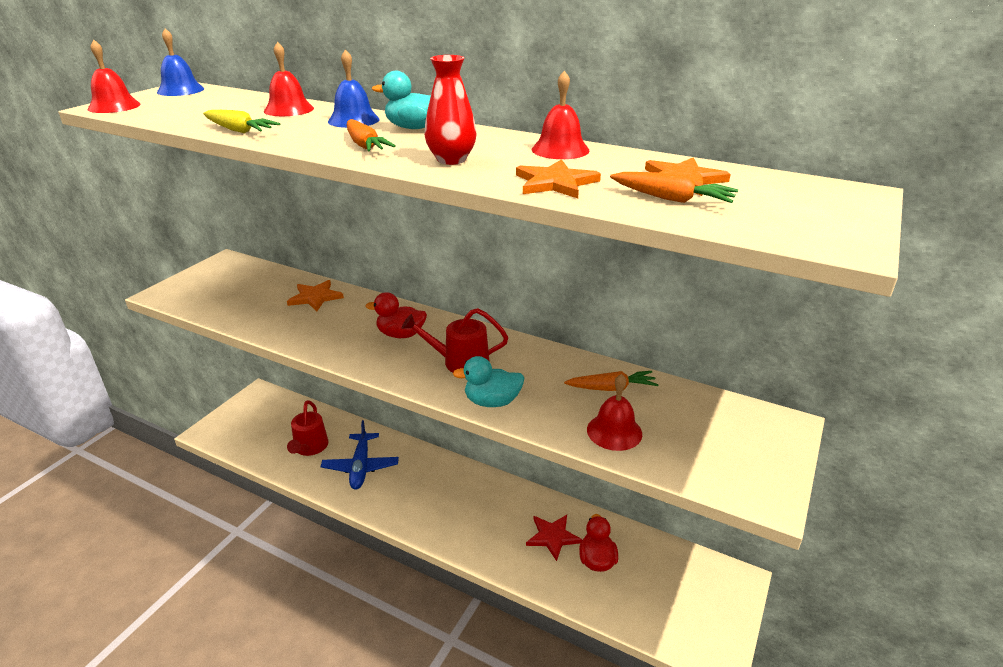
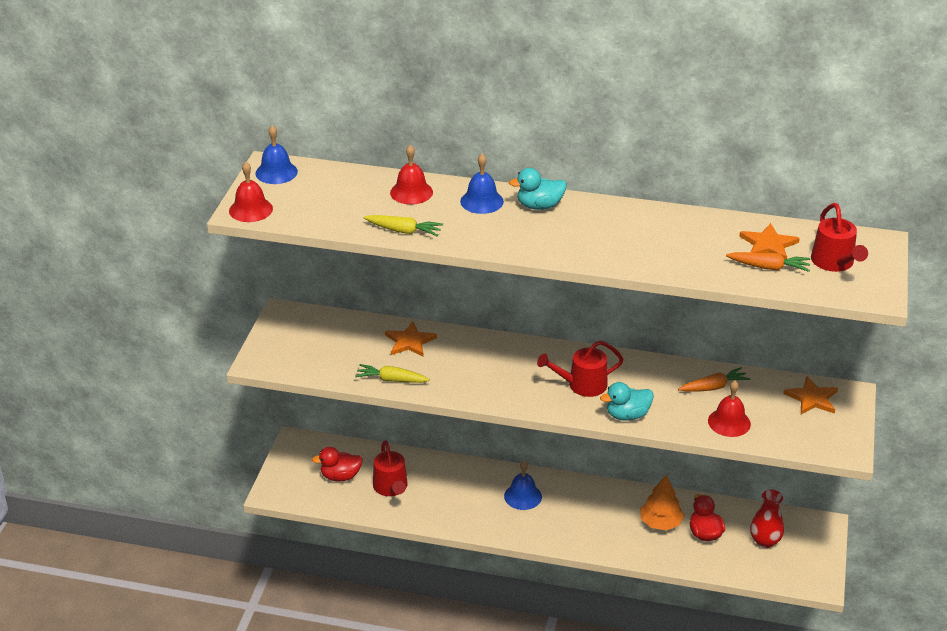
camera: 15 degrees left, 5 degrees up
(268, 326) = (391, 380): none -> yellow carrot
(361, 467) = (454, 496): blue plane -> none
(365, 145) = (522, 237): orange carrot -> none
(401, 334) = (516, 367): red duck -> red duck (340, 476)
(425, 480) = (523, 496): none -> blue bell
(451, 160) = (600, 245): red vase -> red vase (765, 541)
(553, 537) = (660, 522): red star -> orange tree
(555, 183) = (687, 262): orange star -> orange star (812, 398)
(560, 149) = (669, 220): red bell -> none
(778, 204) = (834, 263): none -> red watering can

